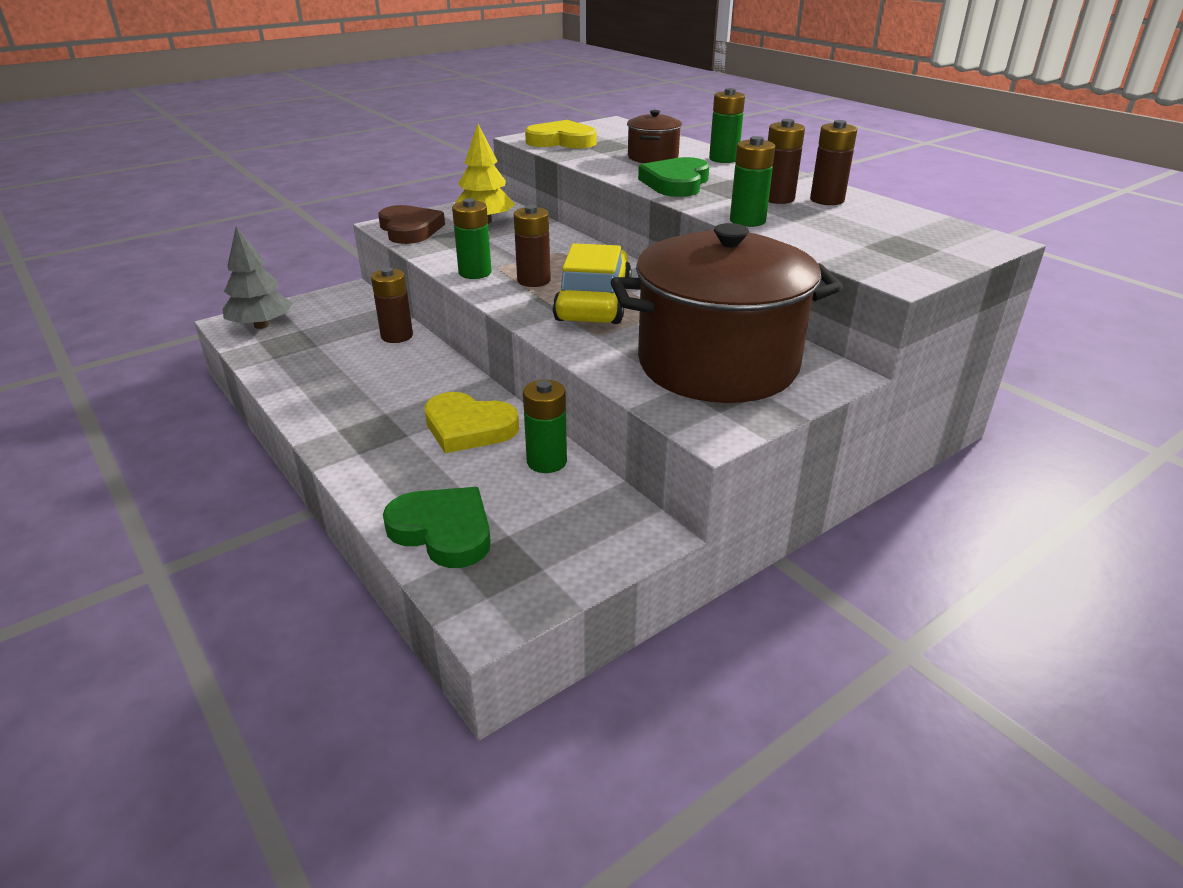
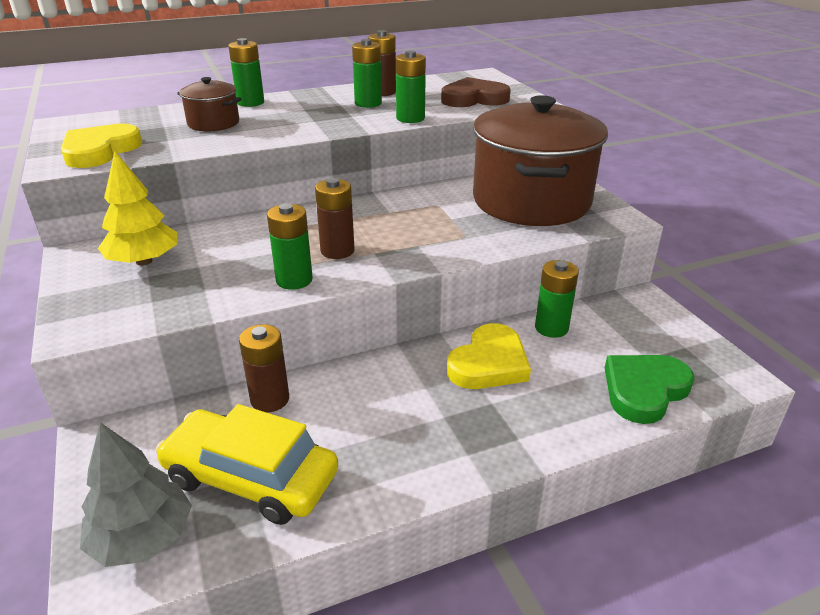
camera: 75 degrees left, 0 degrees up
(410, 229) = (114, 314): brown heart -> brown heart (474, 99)
(593, 302) = (404, 229): yellow car -> yellow car (251, 477)
(676, 183) = (299, 125): green heart -> none
(777, 199) = (368, 103): brown battery -> green battery

